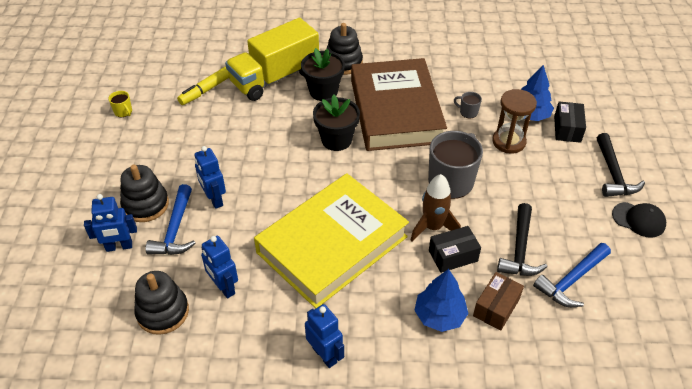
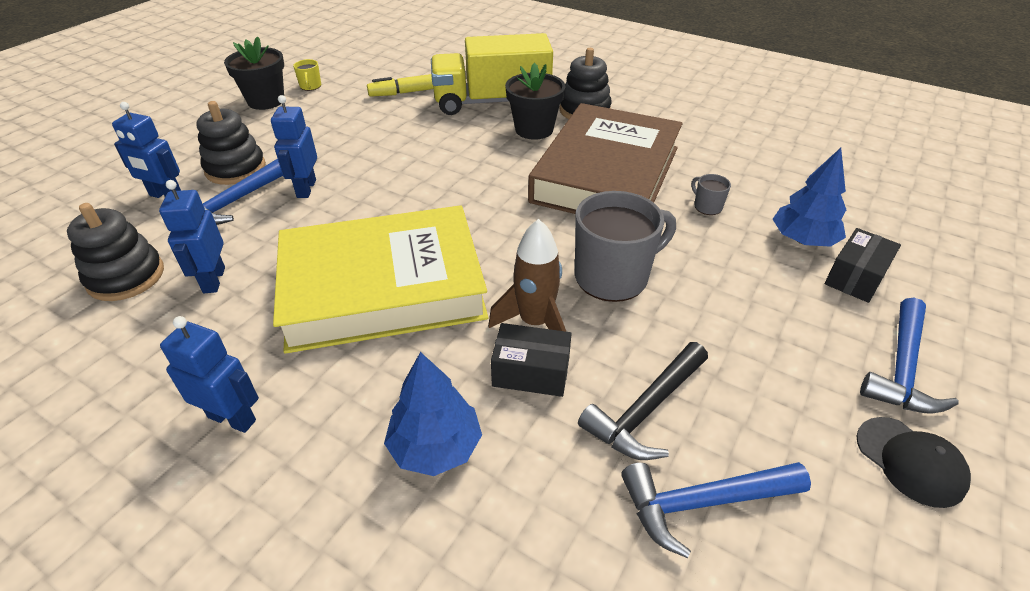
camera: 30 degrees right, 5 degrees down
(325, 355) = (232, 418): blue robot -> blue robot turned 60 degrees counterclockwise
(336, 140) = (502, 179): black flower pot -> black flower pot (266, 101)
(496, 307) = (534, 480): brown box -> none
(508, 142) = (742, 260): brown hourglass -> none
(613, 173) = (901, 368): black hammer -> blue hammer

